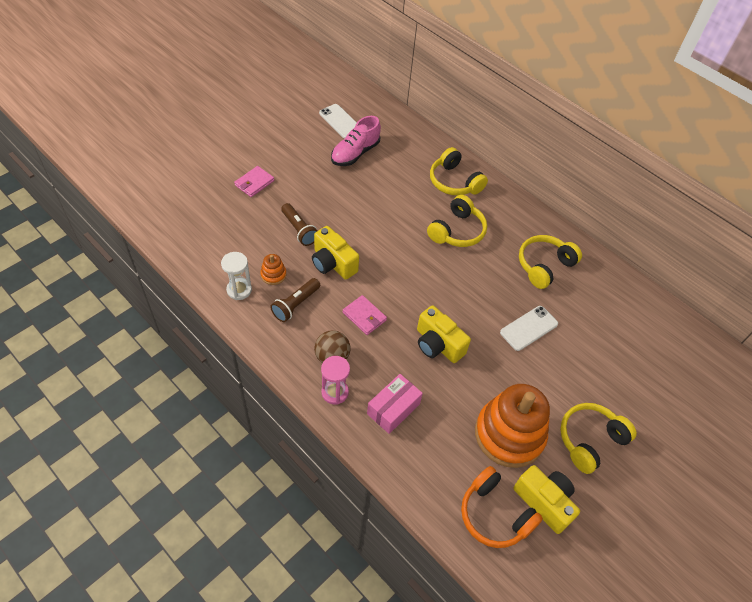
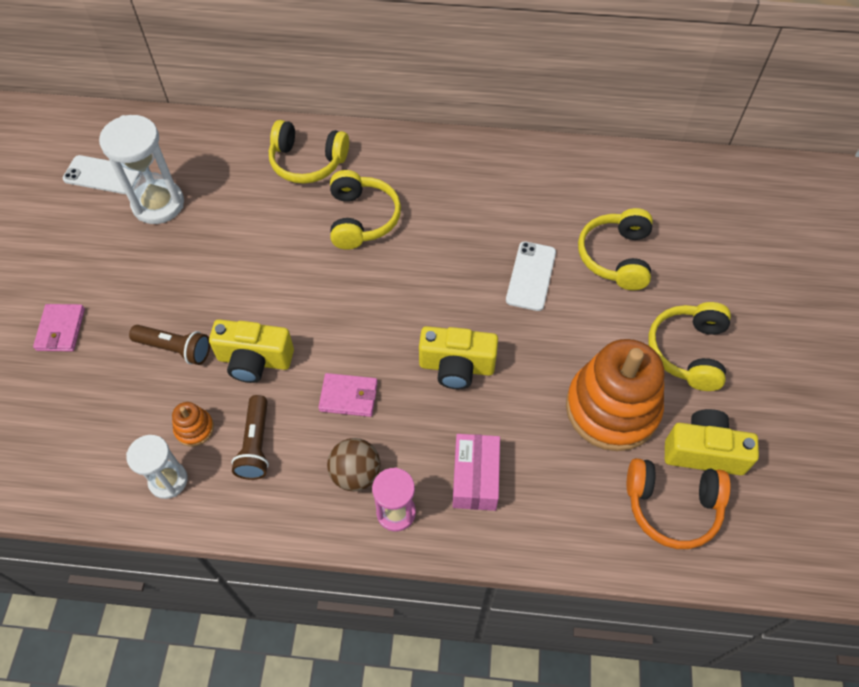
camera: 35 degrees left, 5 degrees up
(355, 153) = (158, 204): pink shoe -> white hourglass
(544, 266) = (486, 194): yellow headphones -> yellow headphones (616, 257)

